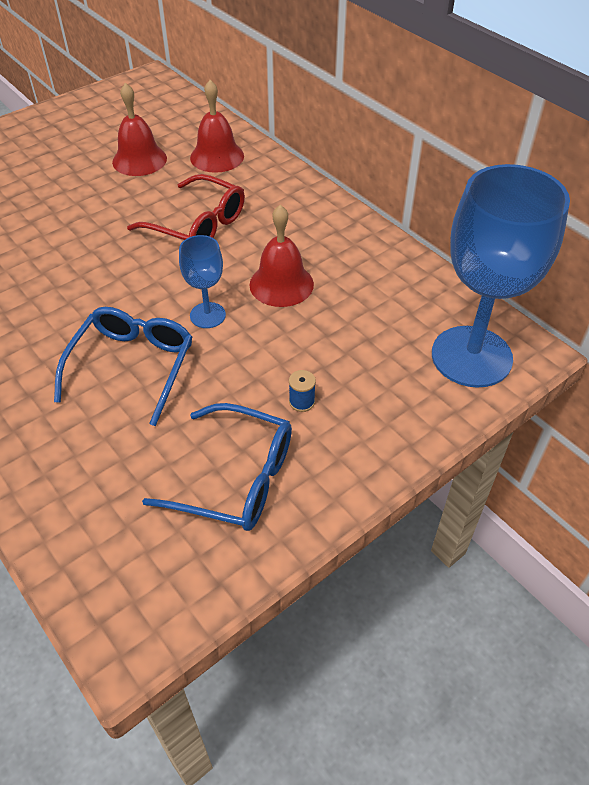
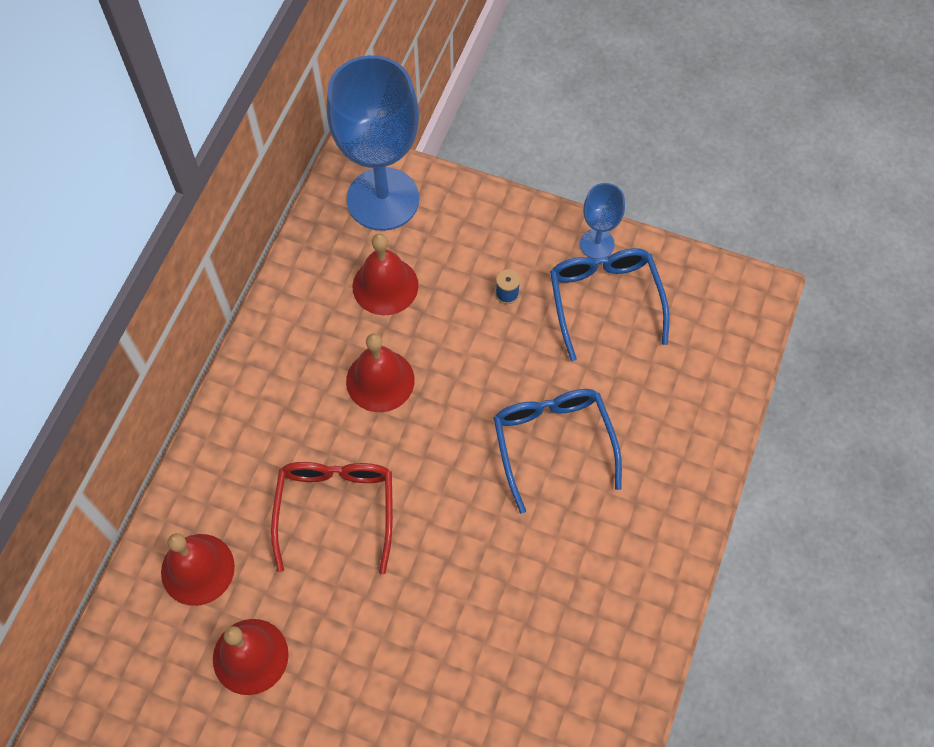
camera: 120 degrees left, 15 degrees up
(133, 365) = (552, 441): blue glasses -> blue glasses turned 90 degrees clockwise
(207, 315) = (458, 419): blue goblet -> blue goblet (597, 244)
(371, 321) = (385, 286): none -> red bell

